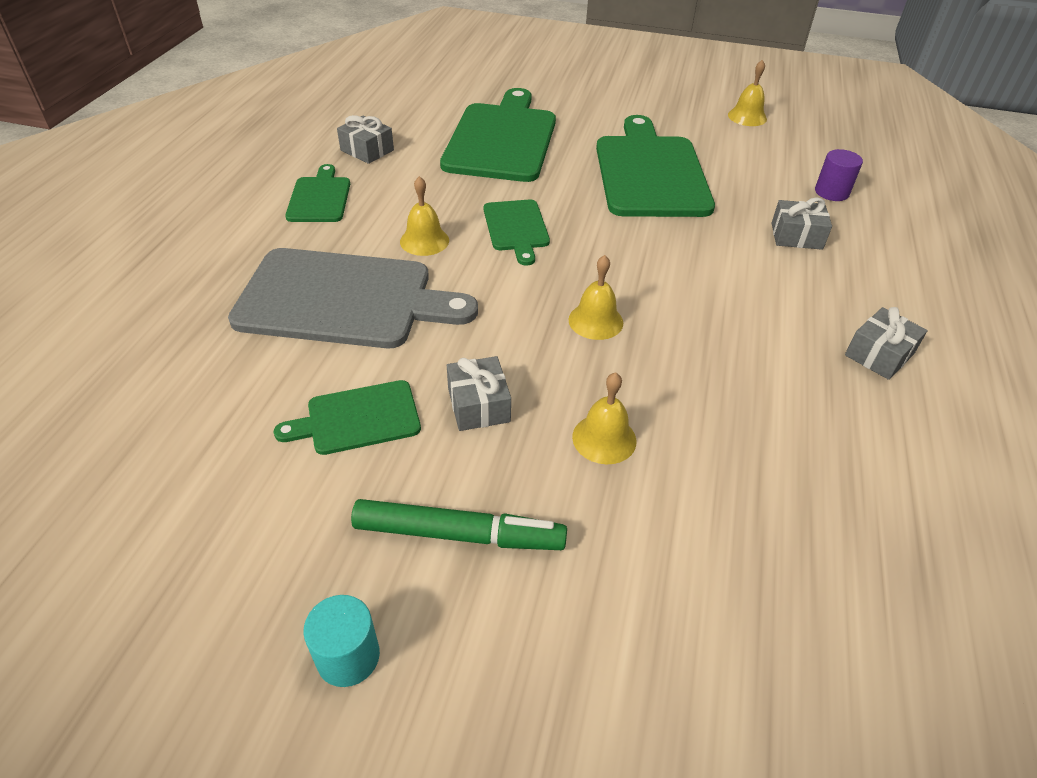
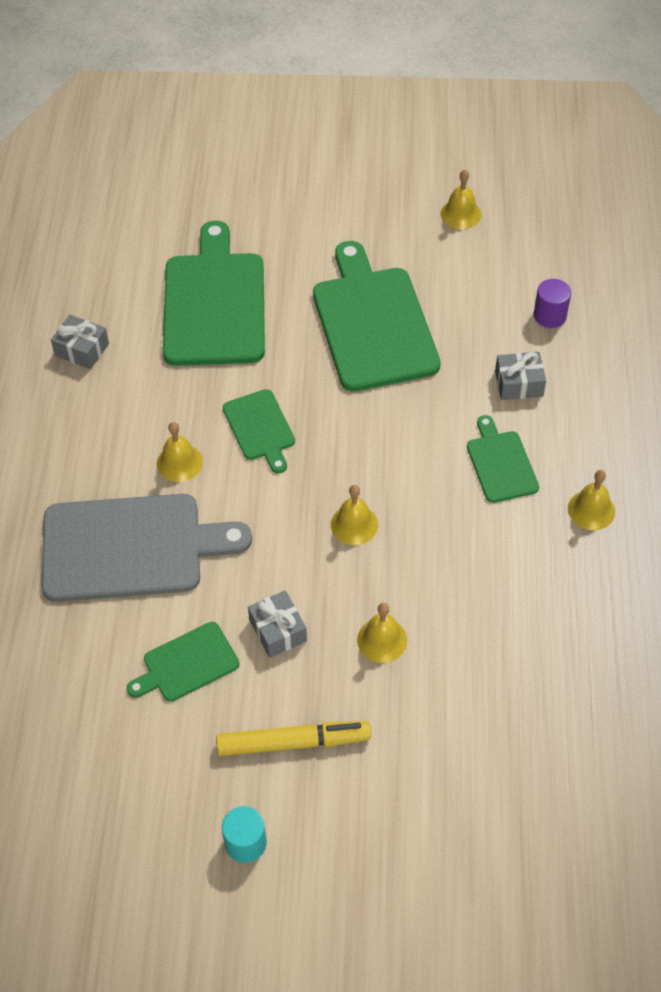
camera: 10 degrees left, 10 degrees up
(319, 198) = (60, 427): green cutting board -> green cutting board (500, 463)
(459, 535) = (293, 743): green marker -> yellow marker
(879, 354) = (591, 510): grey gift -> yellow bell

